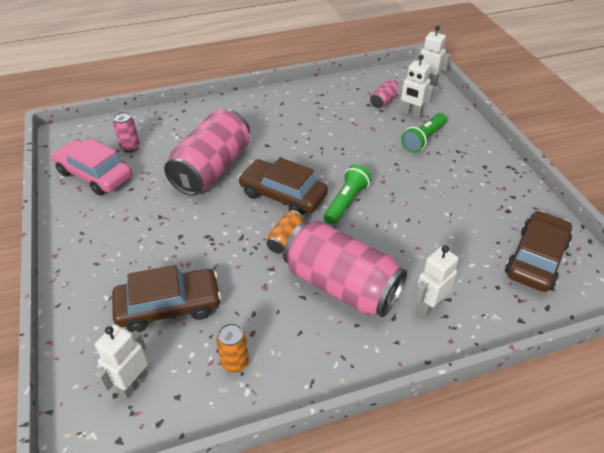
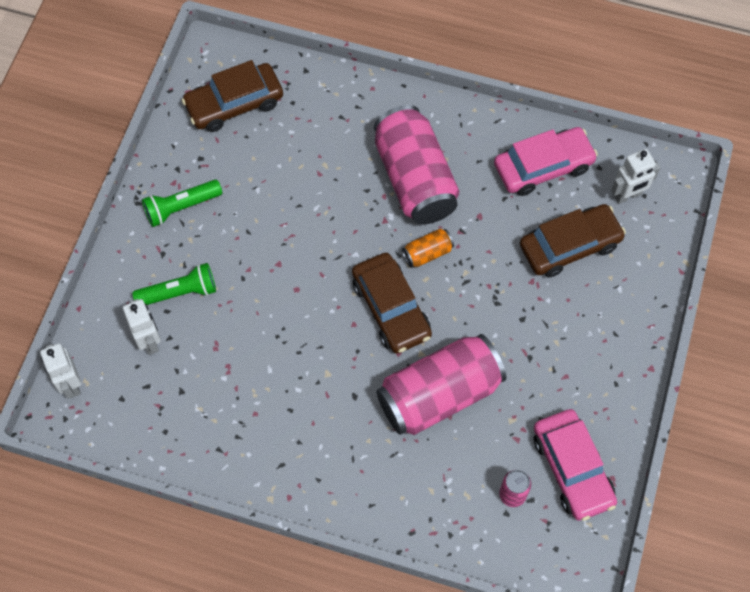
camera: 145 degrees left, 20 degrees up
(169, 306) = (570, 246): brown car -> brown car turned 135 degrees clockwise
(235, 362) = (543, 167): orange can -> pink car
(346, 202) = (337, 260): green flashlight -> green flashlight (181, 207)
(384, 101) = (157, 384): pink can -> none
(428, 306) = (362, 121): white robot -> none

